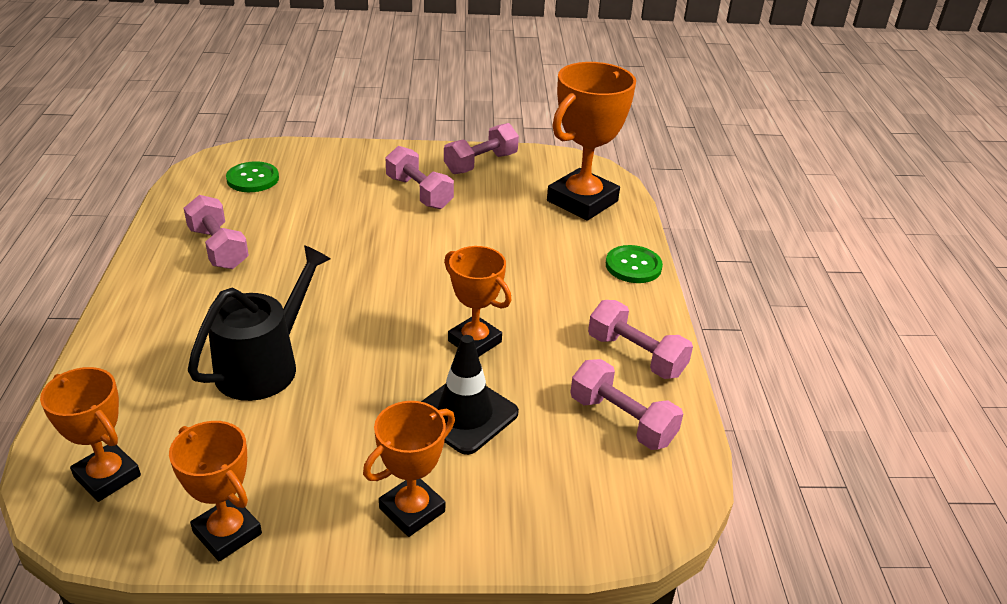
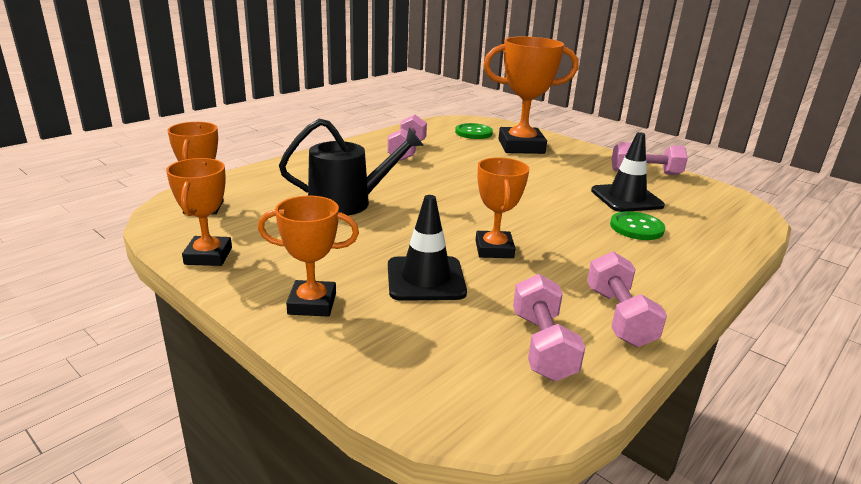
camera: 45 degrees right, 10 degrees down
(419, 193) = (573, 171): pink dumbbell -> none
(502, 209) = (626, 198): none -> black traffic cone
(582, 201) = (707, 218): orange trophy -> orange trophy (521, 146)
(633, 266) = (701, 268): green button -> green button (636, 227)

